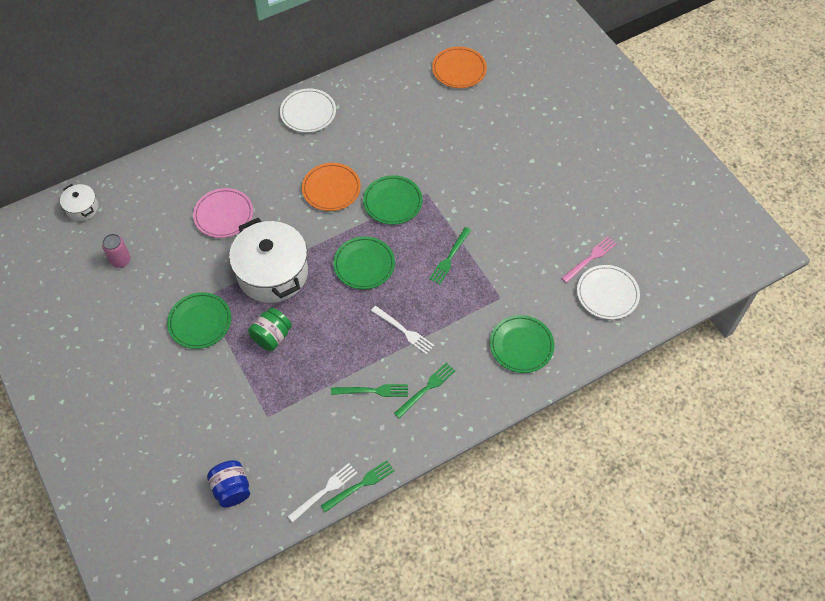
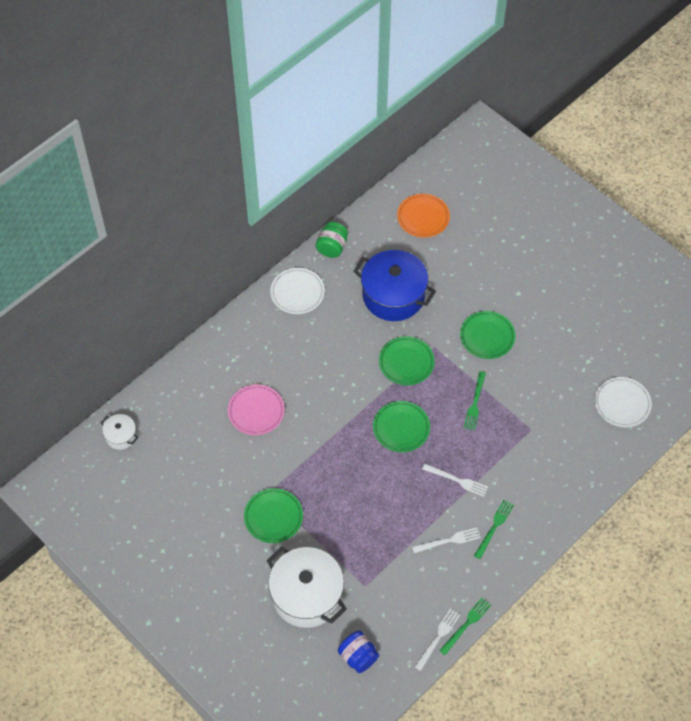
camera: 15 degrees left, 0 degrees up
(121, 260) = (178, 477): pink can -> none
(272, 273) = (322, 456): white pot -> white pot (307, 595)
(272, 336) = (343, 514): green jar -> green jar (332, 247)
(331, 189) = (346, 363): orange plate -> none
(372, 391) = (448, 541): green fork -> white fork
(403, 136) = (393, 295): none -> blue pot
(521, 345) = (563, 468): green plate -> green plate (487, 336)
(590, 258) = (598, 375): pink fork -> none

